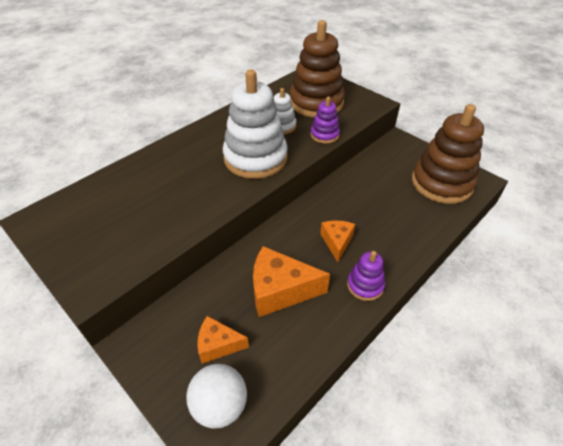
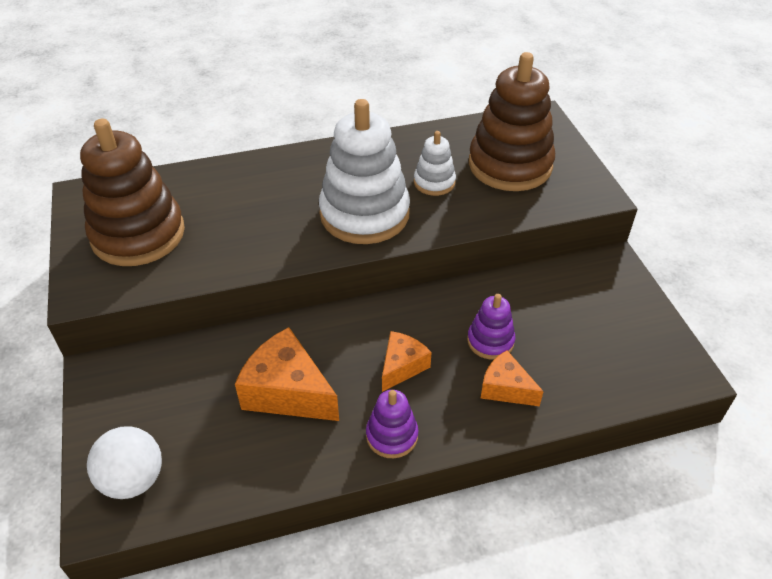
camera: 30 degrees right, 0 degrees up
(218, 345) = (177, 417): orange cheese -> orange cheese (505, 388)
(324, 135) = (481, 215): purple stacking toy -> purple stacking toy (490, 341)
(441, 183) = (621, 352): brown stacking toy -> brown stacking toy (138, 234)

